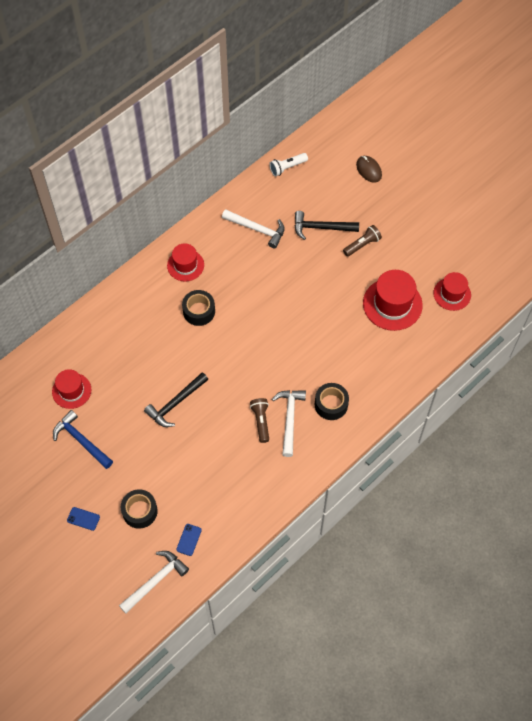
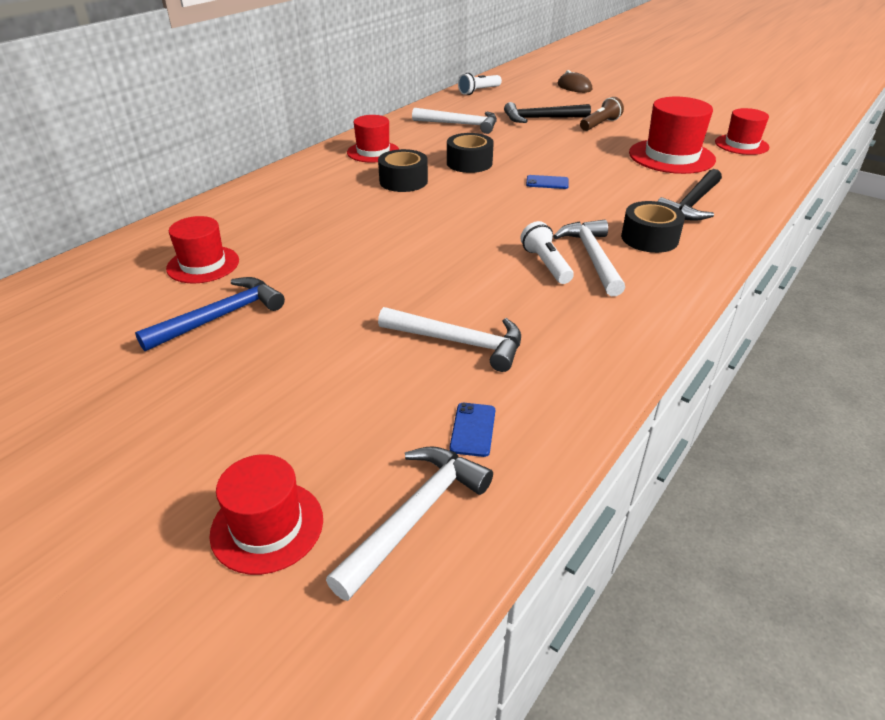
camera: 10 degrees left, 25 degrees down
(81, 440) = (220, 317): blue hammer -> blue hammer turned 105 degrees clockwise
(83, 518) = (224, 425): blue phone -> blue phone (547, 182)
(99, 576) = (267, 526): none -> red hat
(140, 511) = (352, 398): black tape -> black tape (469, 163)
(176, 403) = (391, 260): black hammer -> black hammer (692, 204)
(196, 480) = (459, 342): none -> white hammer
(261, 421) = (546, 264): brown flashlight -> white flashlight

